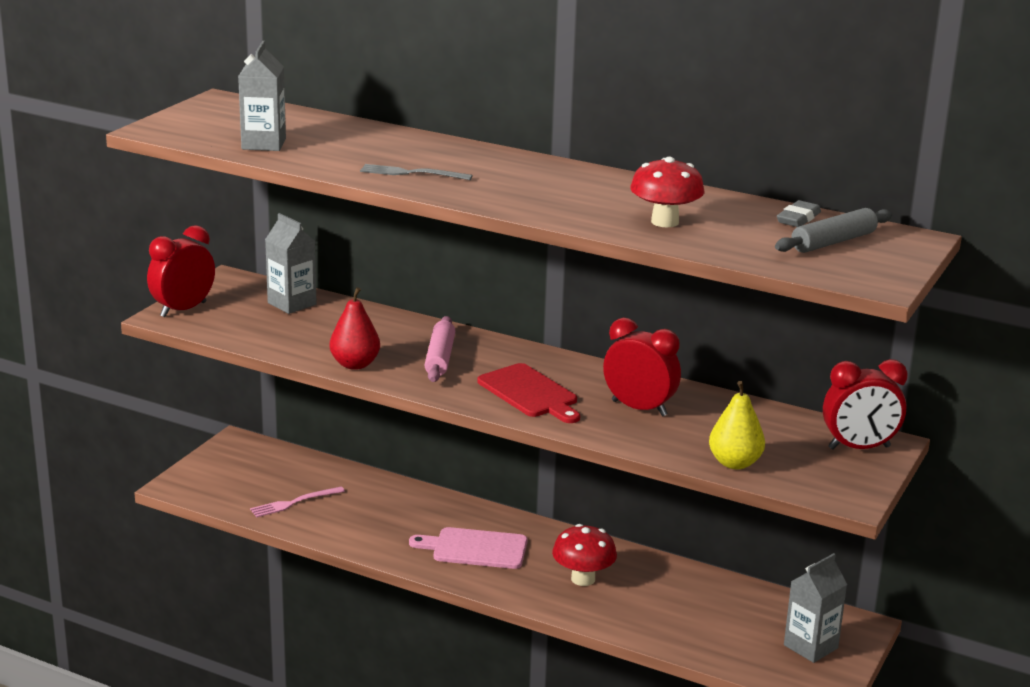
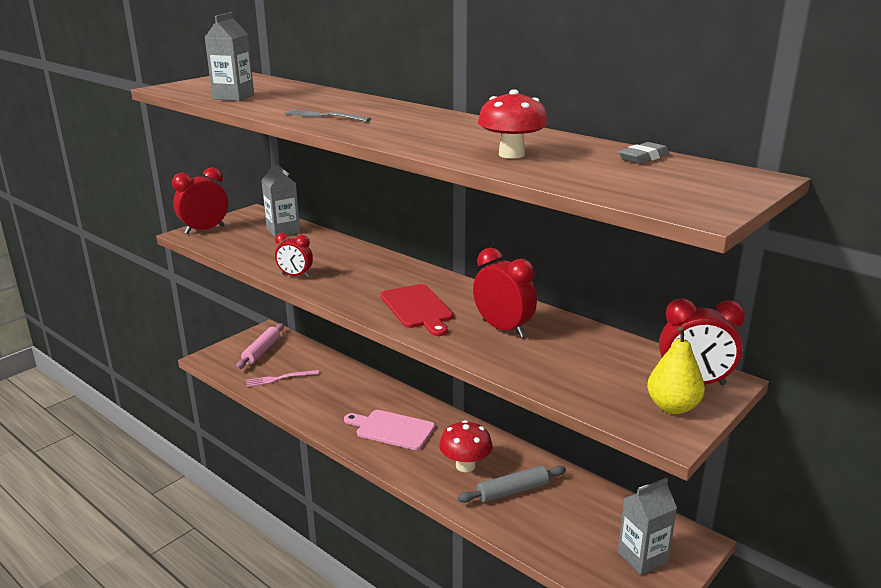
camera: 15 degrees right, 0 degrees up
(355, 364) = (295, 276): red pear -> red clock
(440, 358) = (364, 276): pink rolling pin -> pink rolling pin (262, 351)
(734, 463) = (567, 386): yellow pear -> yellow pear (672, 407)
(833, 242) = (669, 176): grey rolling pin -> grey rolling pin (512, 491)

